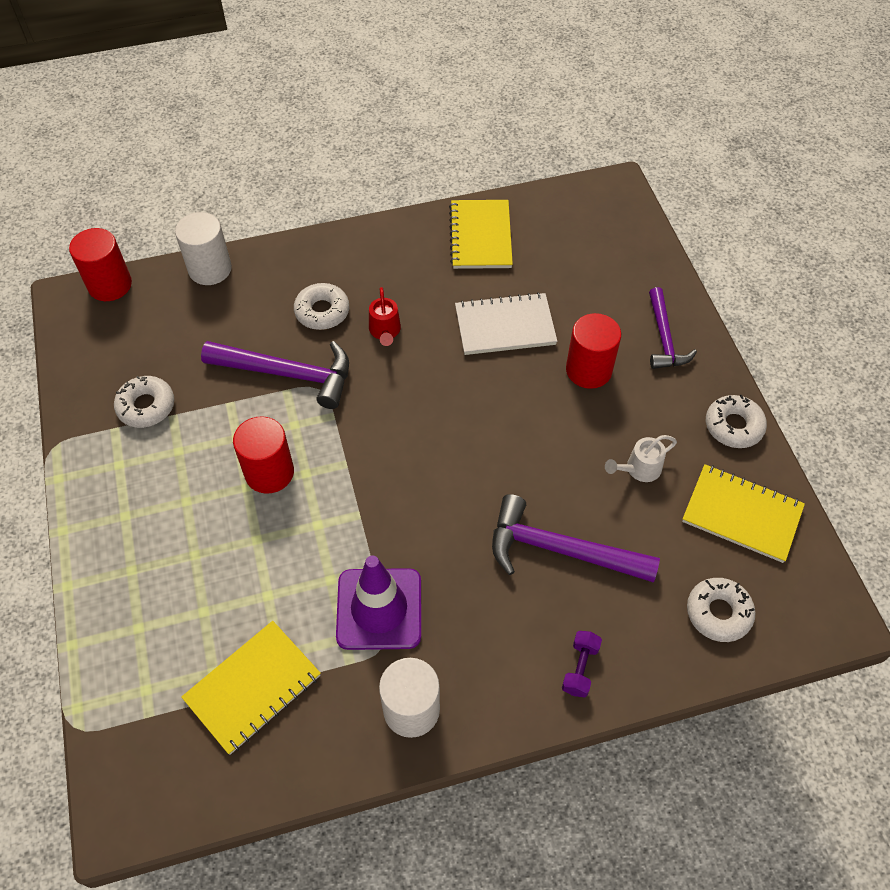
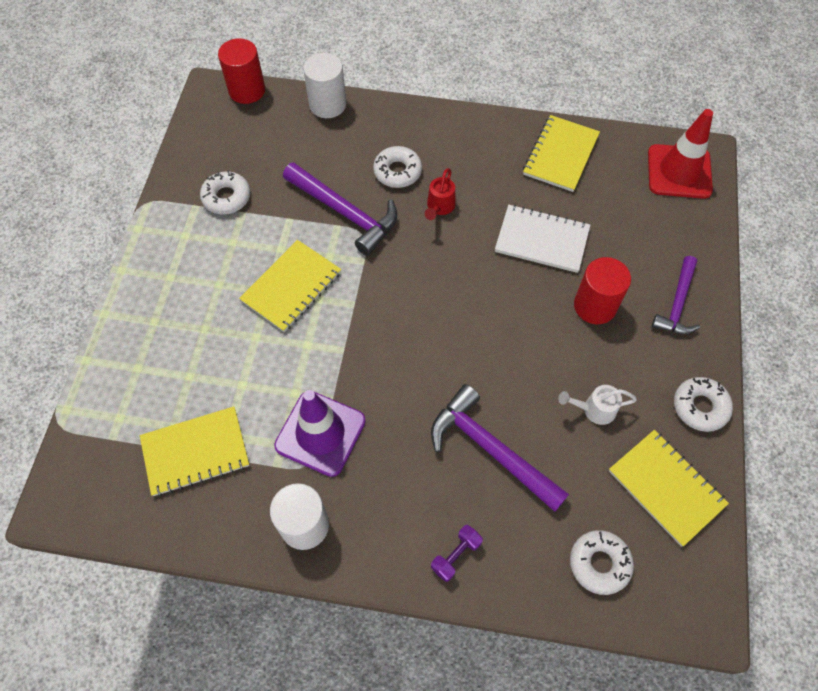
camera: 25 degrees right, 5 degrees up
(269, 472) = (291, 287): red cylinder -> yellow notebook
(602, 212) = (679, 172): none -> red traffic cone

